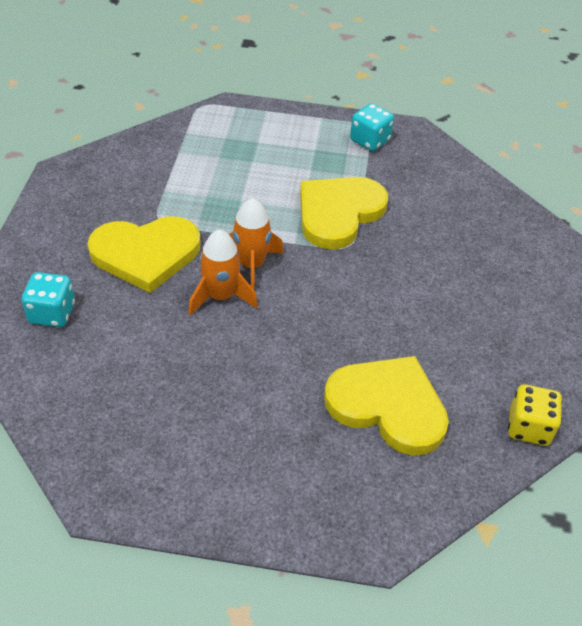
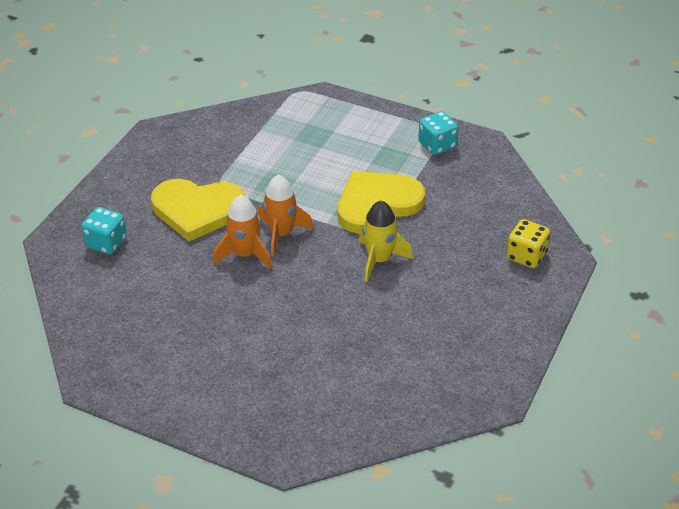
camera: 20 degrees right, 5 degrees down
(369, 275) = (379, 260): none -> yellow rocket
(388, 406) = (343, 364): yellow heart -> none
(529, 427) = (455, 404): yellow dice -> yellow dice (526, 256)

